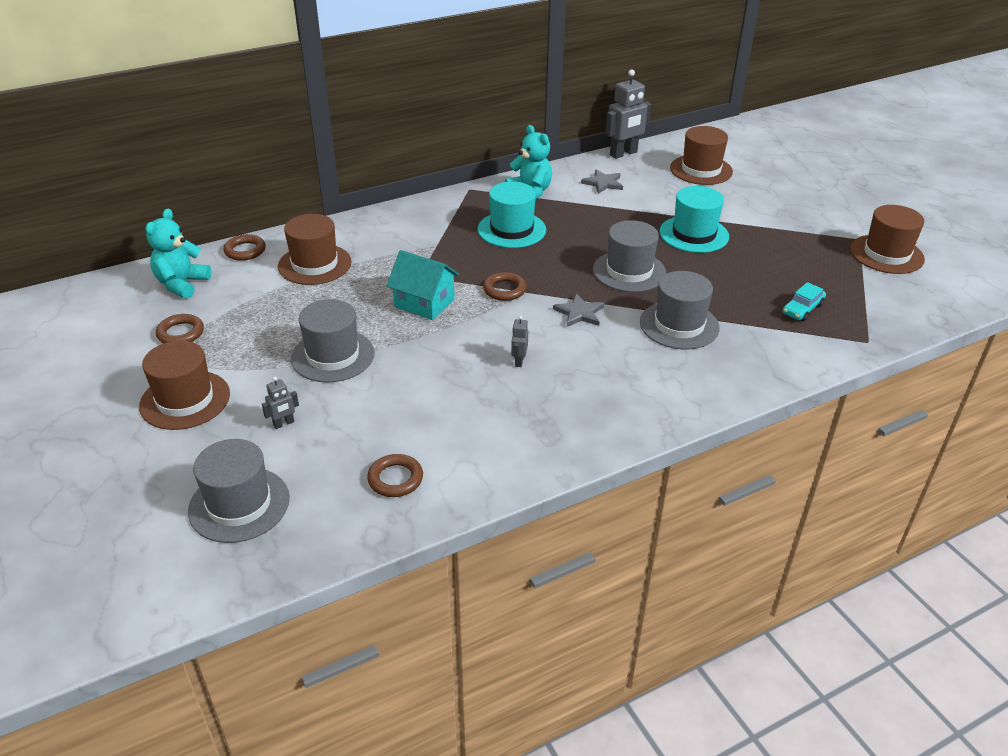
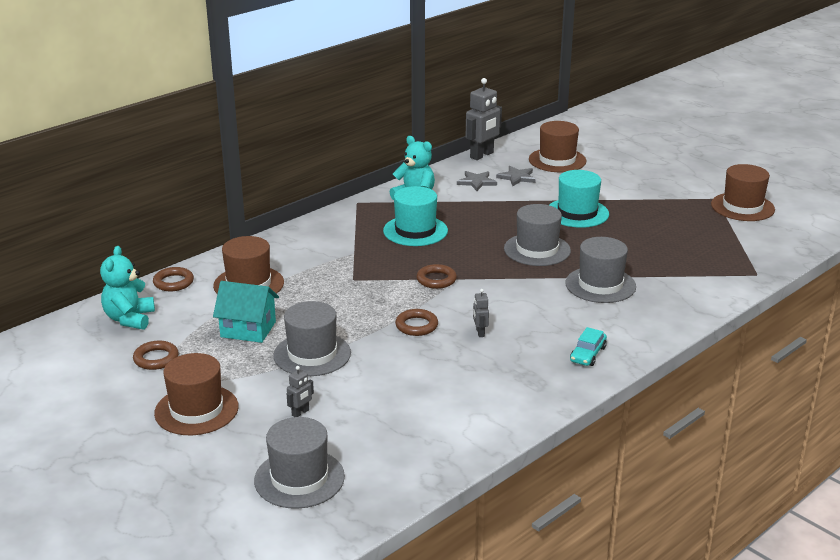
camera: 15 degrees left, 10 degrees down
(395, 479) = (424, 436): brown ring -> brown ring (416, 326)
(424, 303) = (370, 300): turquoise house -> turquoise house (248, 329)
(579, 313) = (511, 288): grey star -> grey star (517, 177)
(802, 309) = (694, 258): turquoise car -> turquoise car (587, 354)

